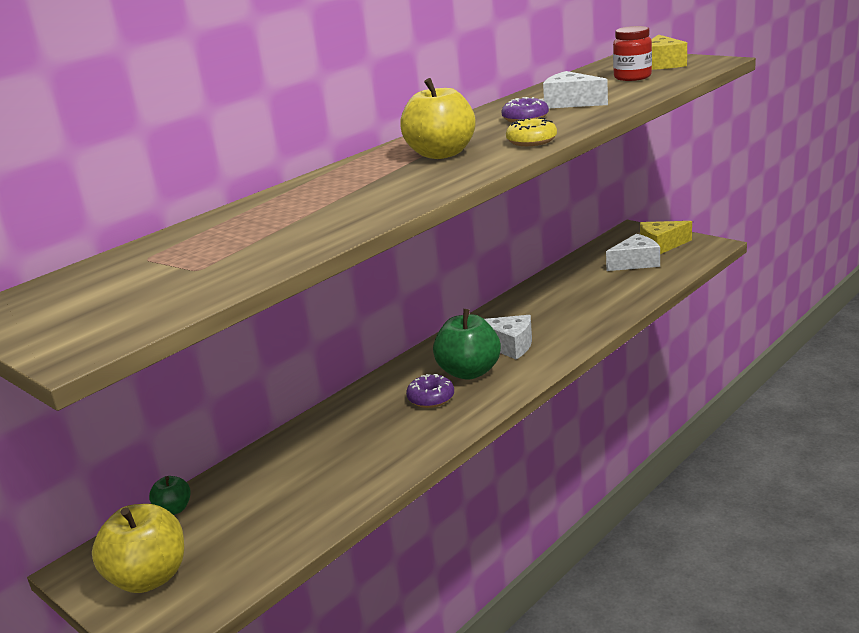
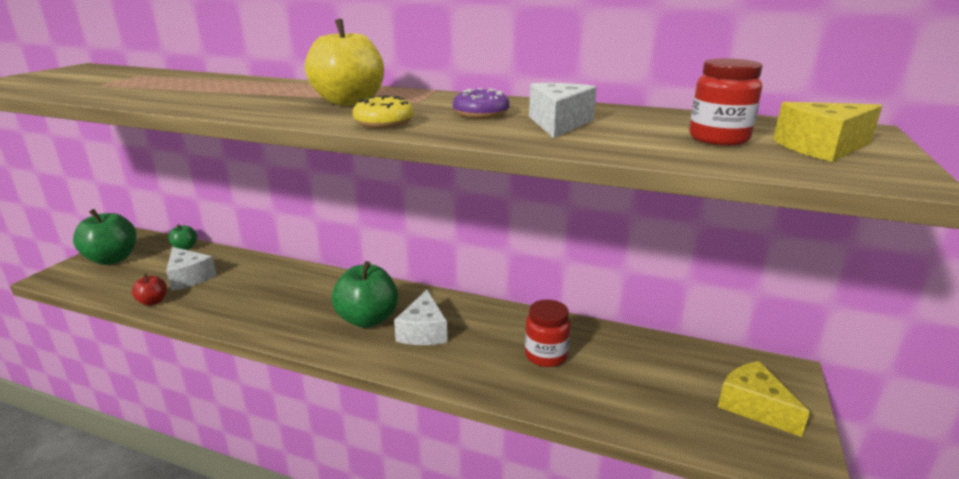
camera: 65 degrees right, 0 degrees up
(149, 577) = (112, 259): yellow apple -> green apple
(327, 515) = (153, 302): none -> red apple
(431, 398) = (319, 309): purple donut -> none
(573, 299) = (546, 355): none -> red jar
(635, 263) = (678, 390): white cheese -> white cheese (189, 277)

